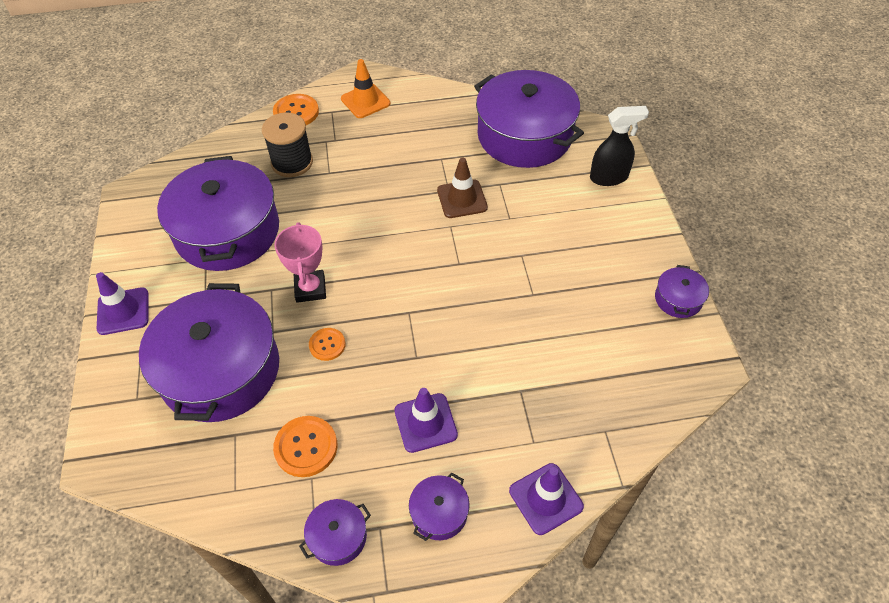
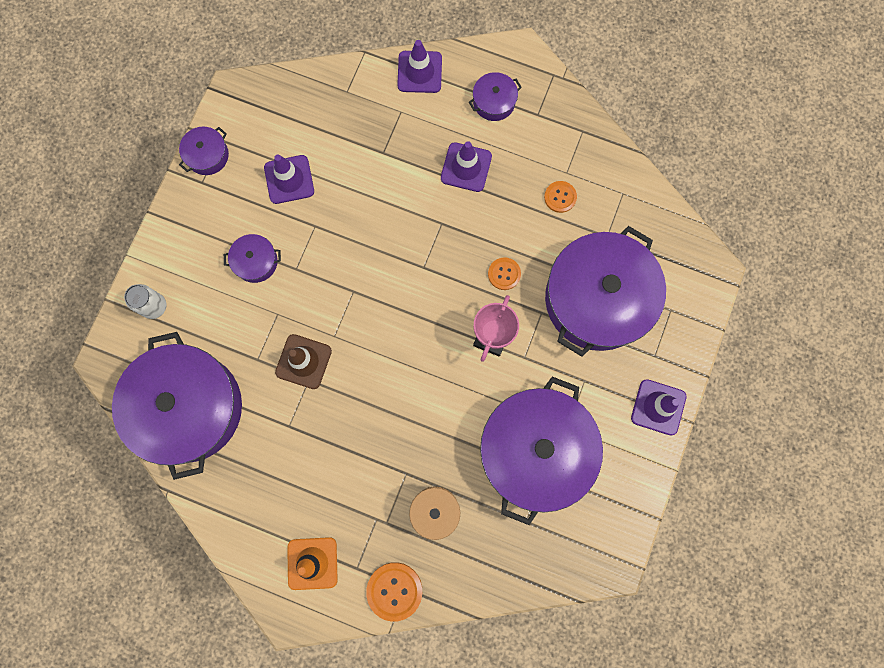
camera: 150 degrees left, 25 degrees up
(306, 447) = (560, 197): orange button -> orange button, size x0.63
(338, 537) = (567, 123): purple pot -> purple pot (256, 262)
(588, 318) = (289, 179): none -> purple traffic cone
(609, 177) = (154, 306): black spray bottle -> white can

